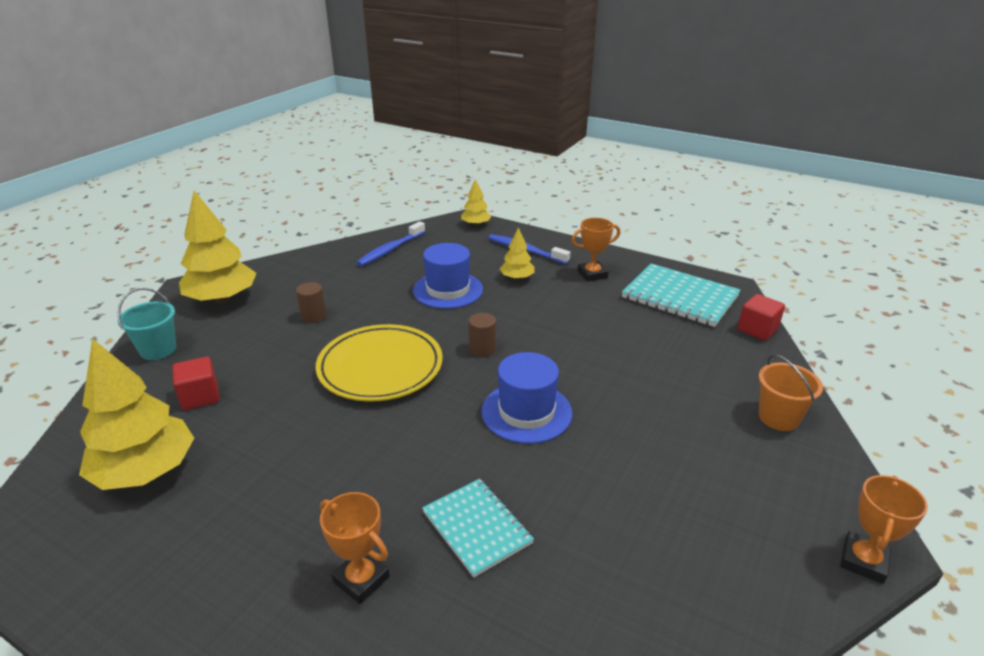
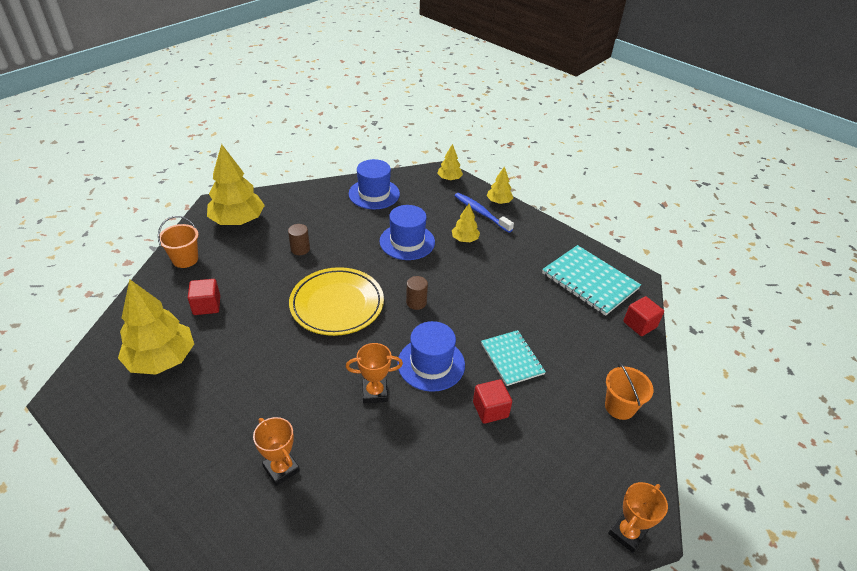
camera: 10 degrees right, 10 degrees up
(158, 350) = (185, 259): turquoise bucket -> orange bucket
(390, 250) = (374, 194): blue toothbrush -> blue hat
(476, 527) = (366, 448): turquoise notebook -> turquoise notebook (512, 358)
(542, 238) = (499, 201): none -> yellow tree
(592, 274) = (526, 246): orange trophy -> orange trophy (375, 392)
(623, 450) = (490, 409): none -> red cube

